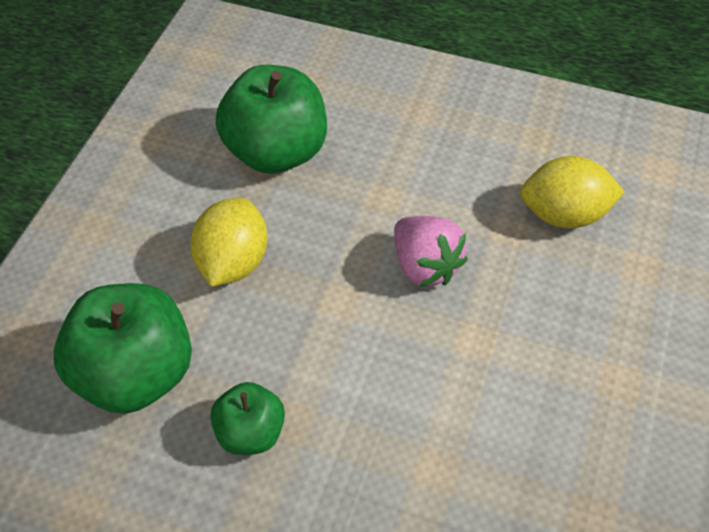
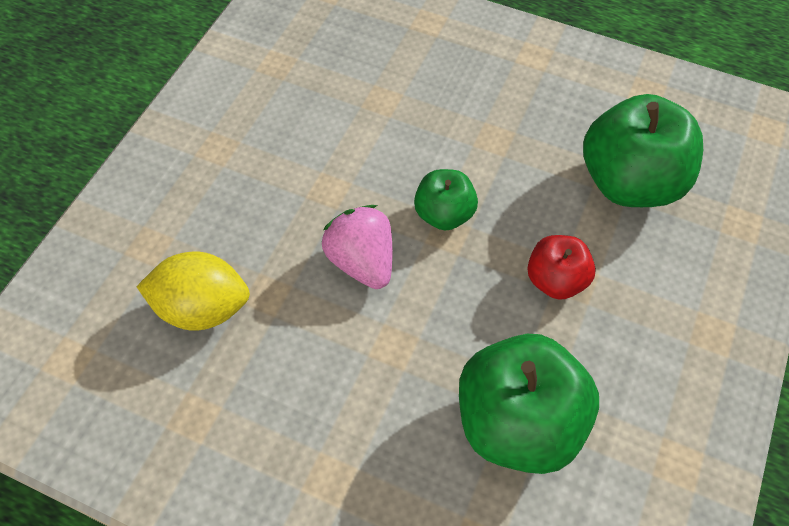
camera: 175 degrees left, 5 degrees up
(233, 262) = (555, 280): yellow lemon -> red apple
(250, 432) = (526, 132): green apple -> green apple (444, 214)

